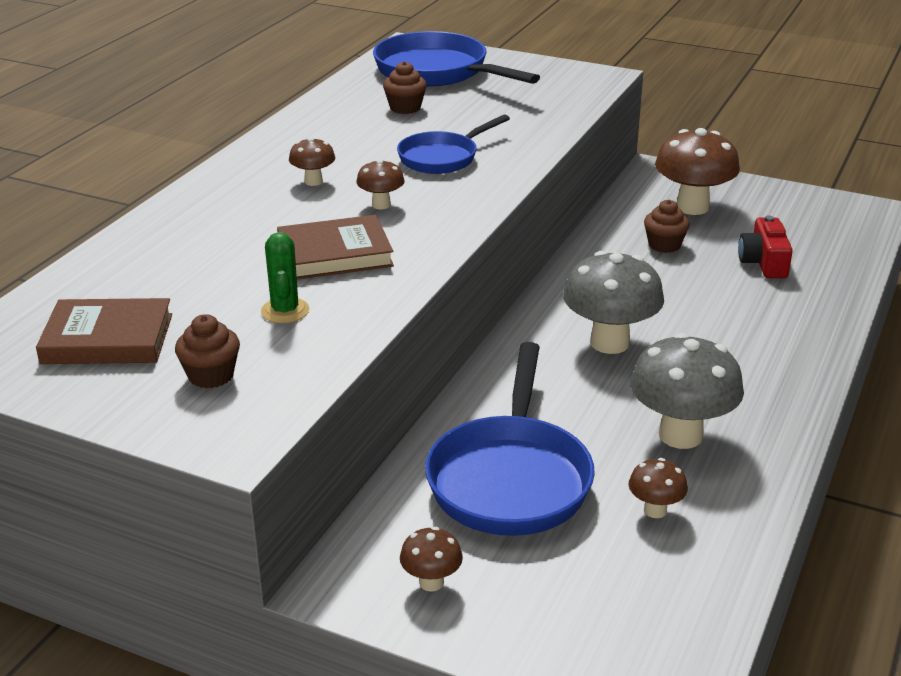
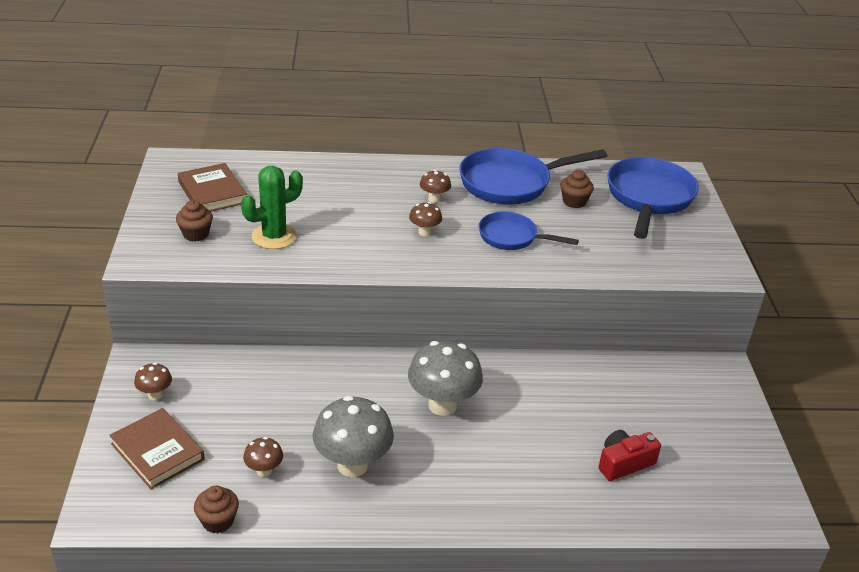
camera: 60 degrees right, 5 degrees up
(285, 311) = (274, 236): green cactus -> green cactus, size x1.52
(335, 254) = (349, 234): brown book -> brown book (157, 452)
(510, 478) = (263, 399): blue pan -> blue pan (511, 183)
(664, 245) = (603, 401): brown cupcake -> brown cupcake (218, 521)
(692, 207) = (679, 403): brown mushroom -> none

